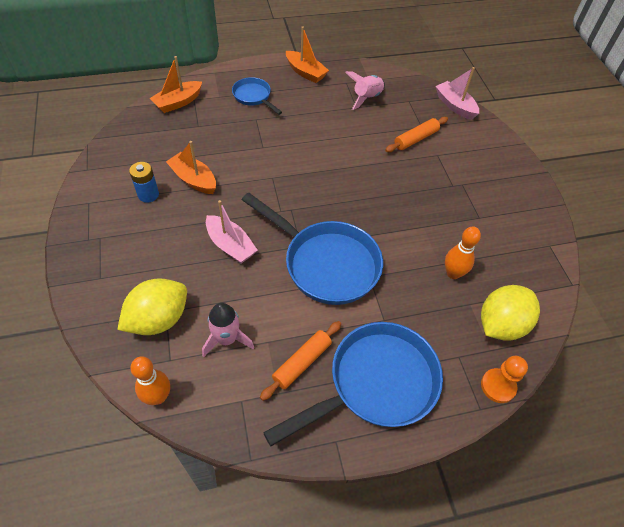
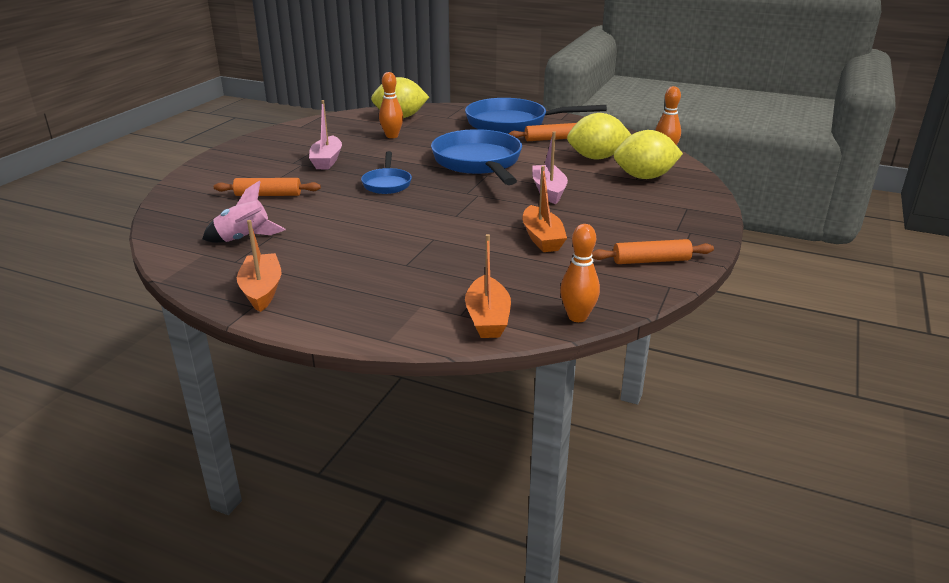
camera: 140 degrees left, 25 degrees down
(107, 189) = (651, 261): none -> orange rolling pin
(131, 122) = (577, 317): none -> orange bowling pin
(148, 195) = (604, 242): blue battery -> none
(178, 102) = (487, 318): orange boat -> orange boat turned 90 degrees clockwise
(227, 339) = (596, 158): pink rocket -> yellow lemon
(253, 97) = (375, 288): blue pan -> blue pan (387, 183)
(455, 106) = (173, 202): pink boat -> pink boat (327, 160)
(498, 386) = (441, 107): orange pawn -> none

